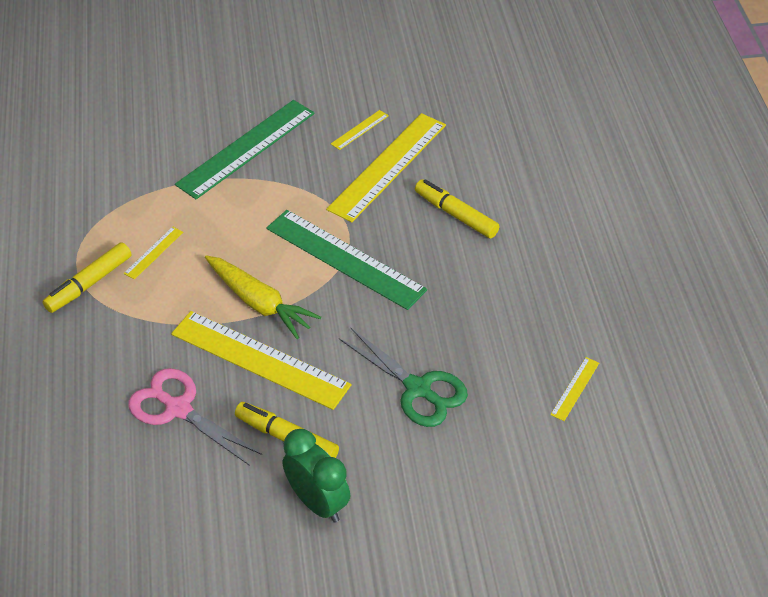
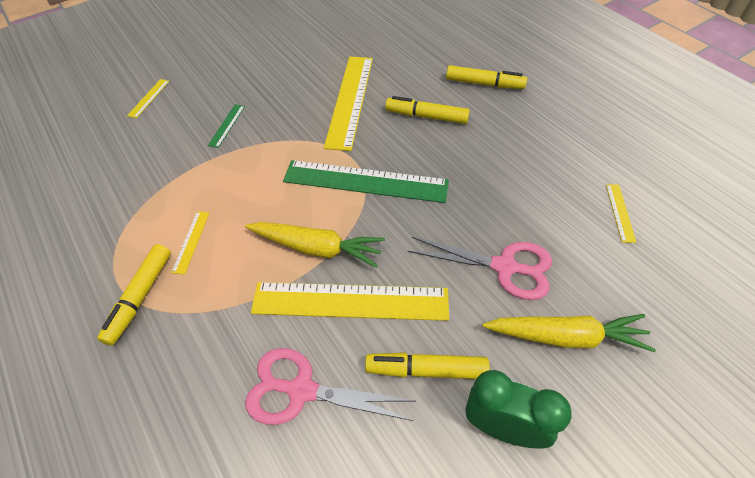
camera: 25 degrees left, 5 degrees up
(246, 148) = (227, 125): green ruler -> green ruler, size x0.43
(359, 130) = (310, 82): yellow ruler -> yellow ruler (148, 98)
(418, 389) = (504, 267): green scissors -> pink scissors
(425, 465) = (566, 337): none -> yellow carrot
(549, 201) = (484, 84): none -> yellow marker

